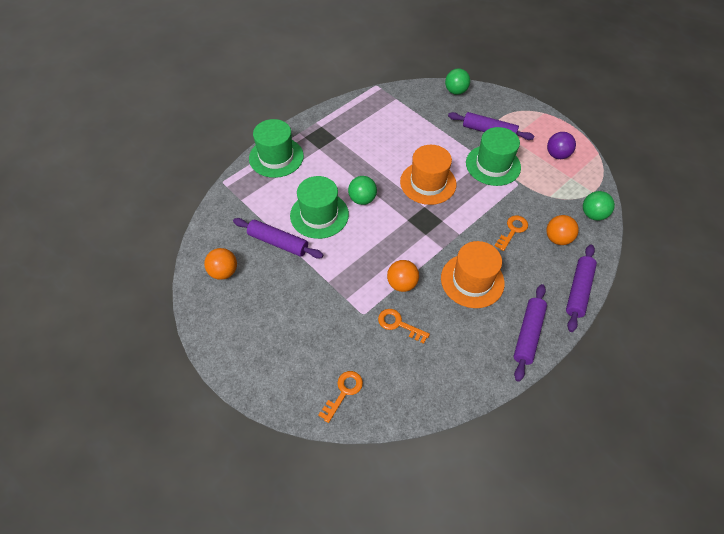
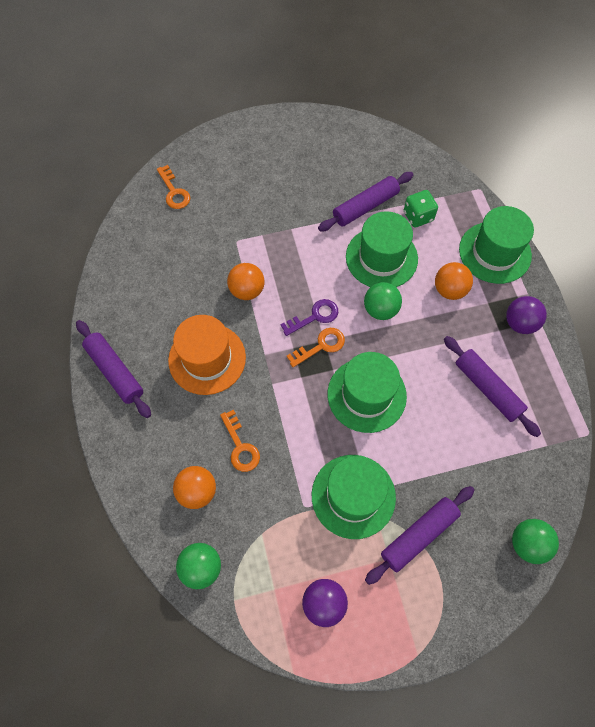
camera: 120 degrees right, 10 degrees up
(224, 272) = (355, 152): orange ball -> orange ball (449, 290)
(269, 208) = (418, 216): none -> green dice
(324, 130) = (520, 323): none -> purple ball
(393, 233) = (314, 316): none -> purple key
(398, 324) = (206, 264): orange key -> orange key (321, 346)
(428, 183) = (366, 395): orange hat -> green hat
(578, 290) = (122, 461): purple rolling pin -> purple rolling pin (487, 388)

